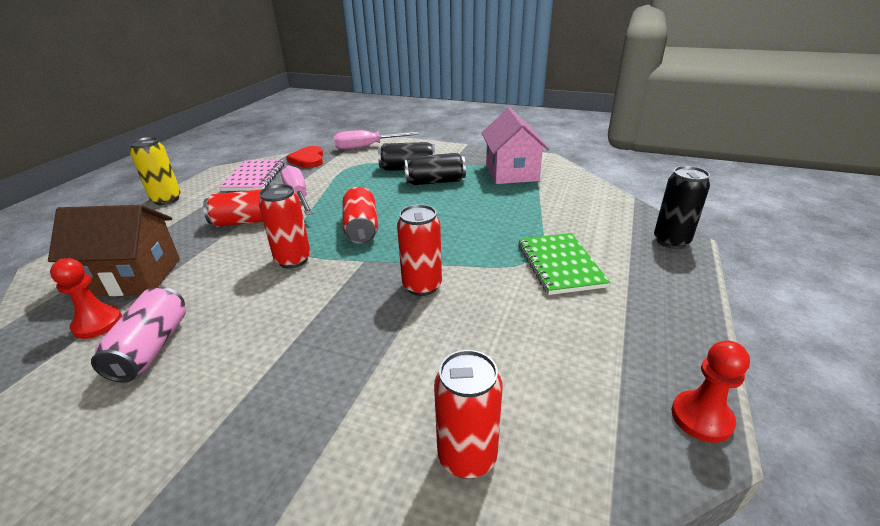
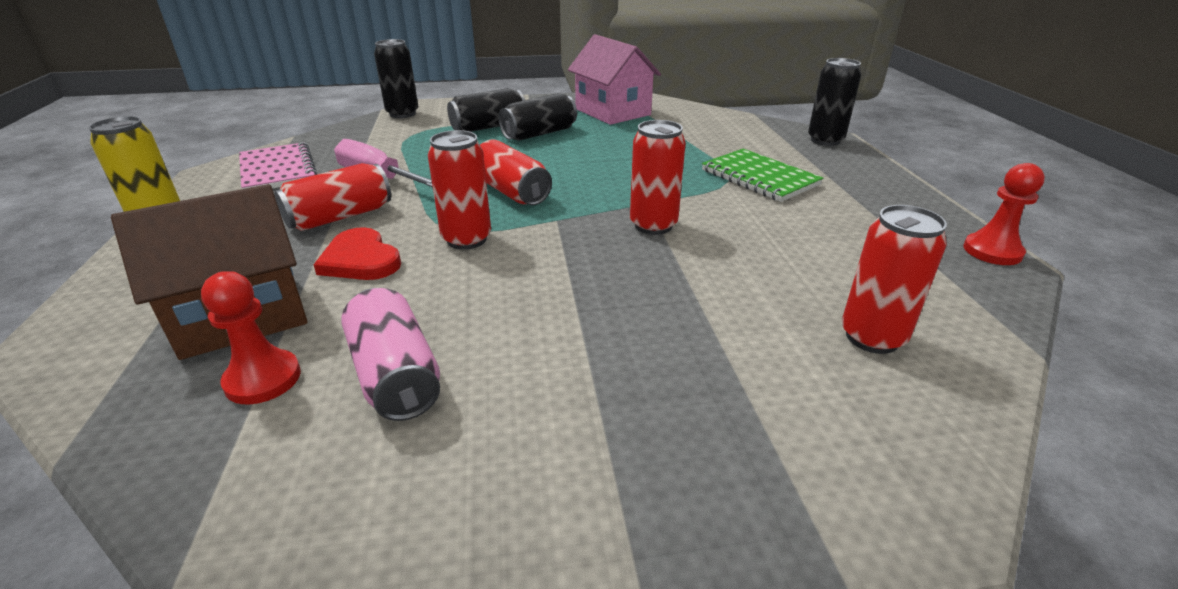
camera: 30 degrees left, 0 degrees up
(308, 159) = (335, 138): red heart -> red heart (360, 260)
(366, 147) = (402, 114): pink screwdriver -> black can

